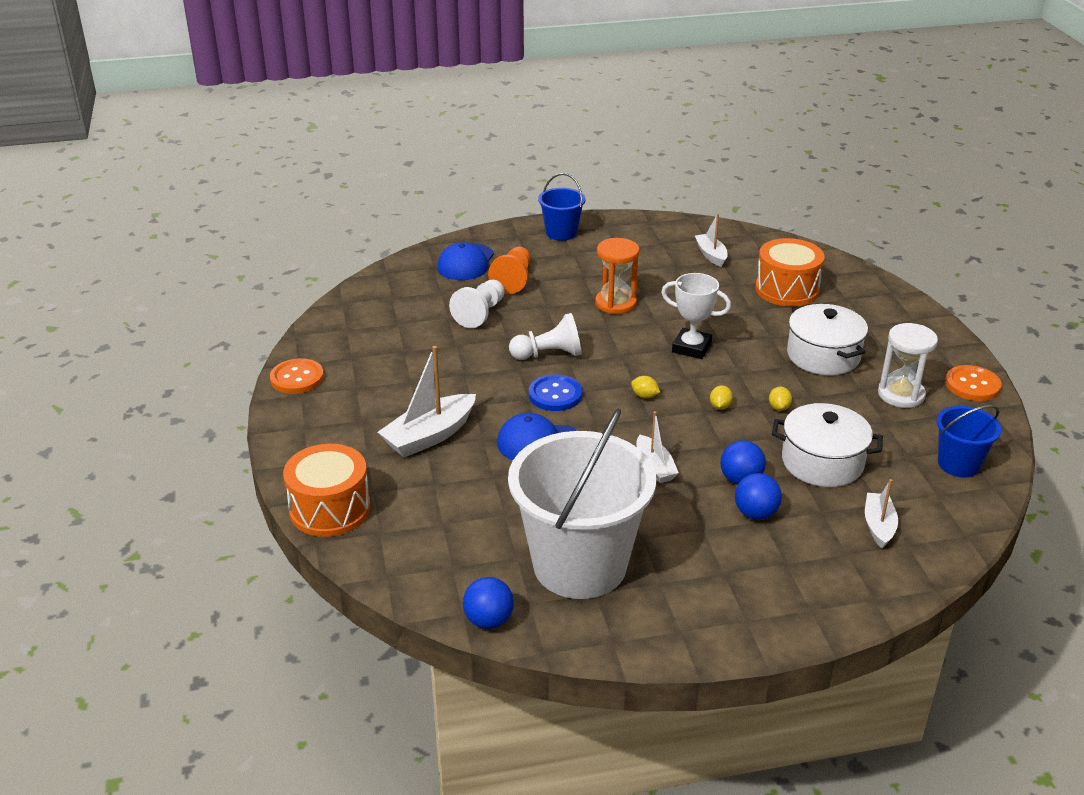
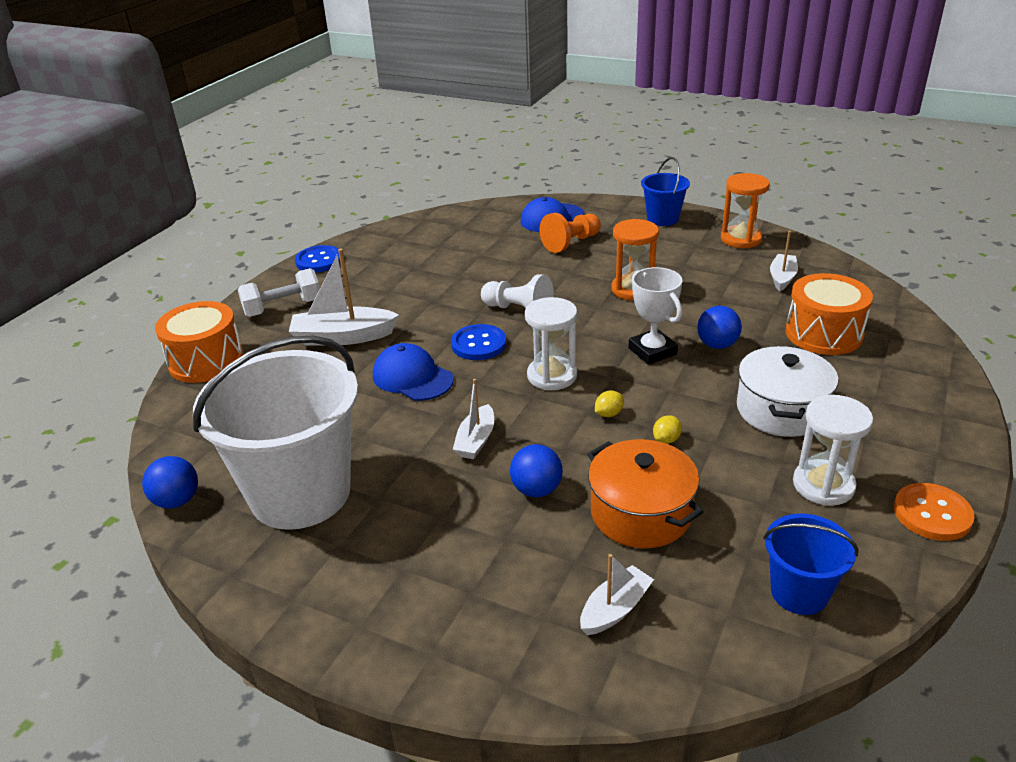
camera: 40 degrees right, 0 degrees up
(297, 378) = (319, 261): orange button -> blue button
(330, 434) = (283, 308): none -> white dumbbell
(480, 314) = (509, 260): white pawn -> none
(644, 232) = (741, 239): none -> orange hourglass
(644, 396) = (552, 376): yellow lemon -> white hourglass
(755, 513) = (507, 529): blue ball -> blue ball (717, 345)
(822, 462) = (641, 513): white pot -> orange pot

